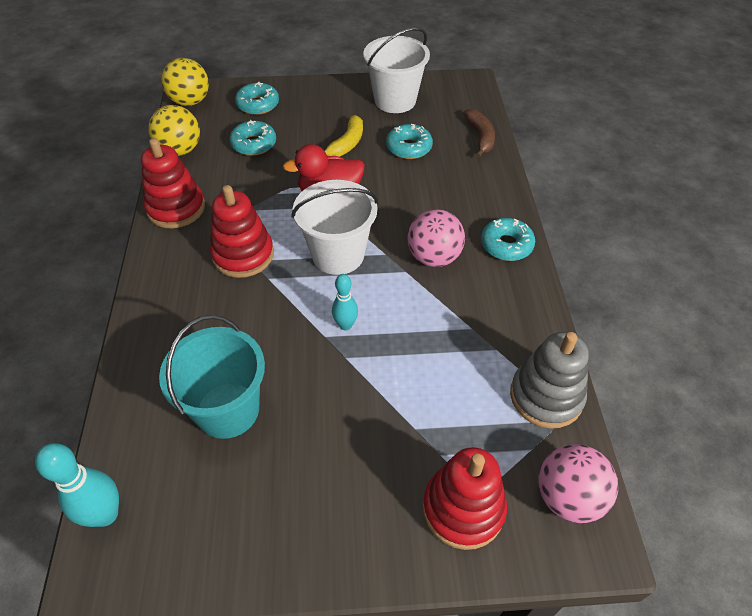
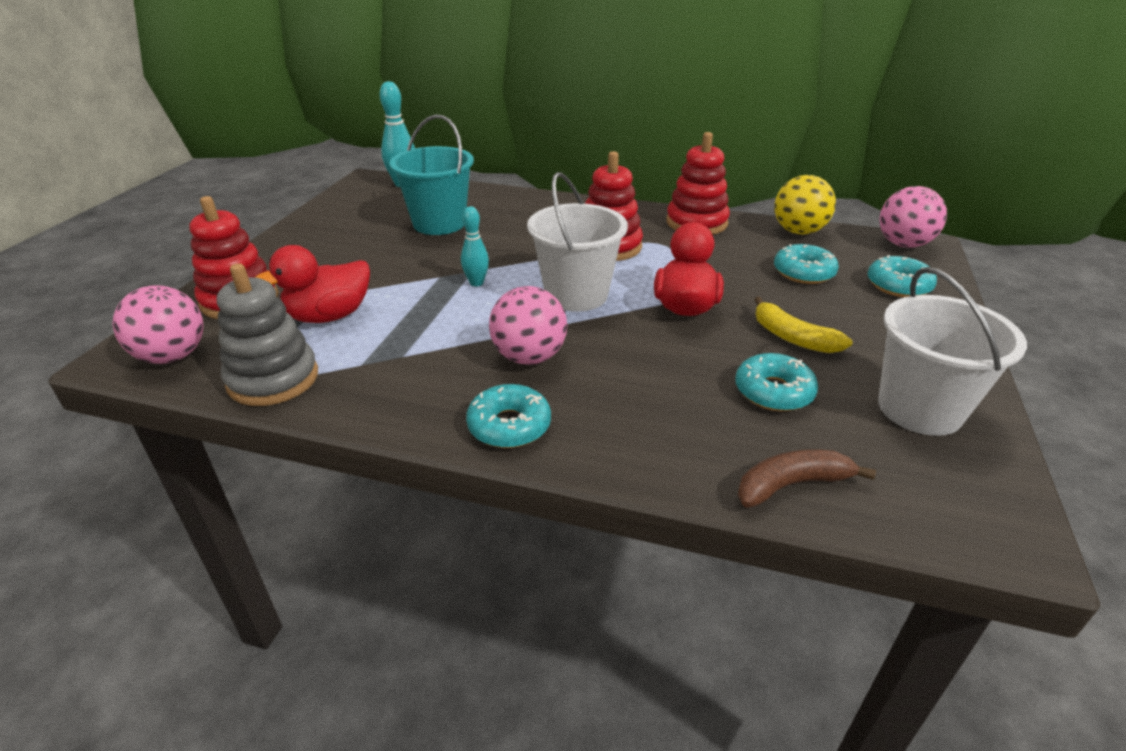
camera: 110 degrees right, 15 degrees down
(190, 101) = (903, 244): yellow ball -> pink ball
(449, 409) = (329, 316): none -> red duck
(480, 137) = (791, 485): brown banana -> brown banana turned 150 degrees clockwise

